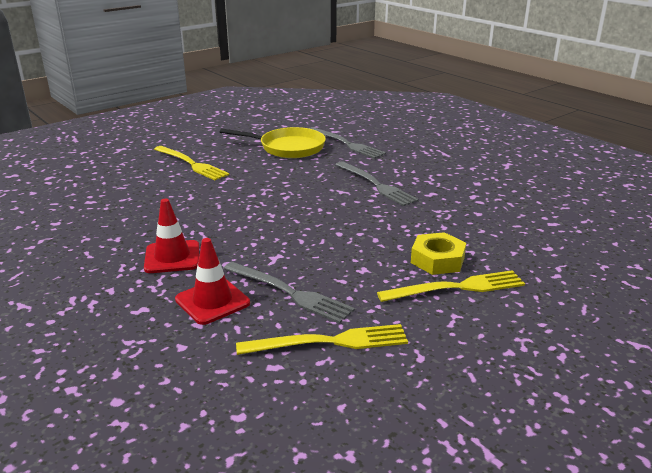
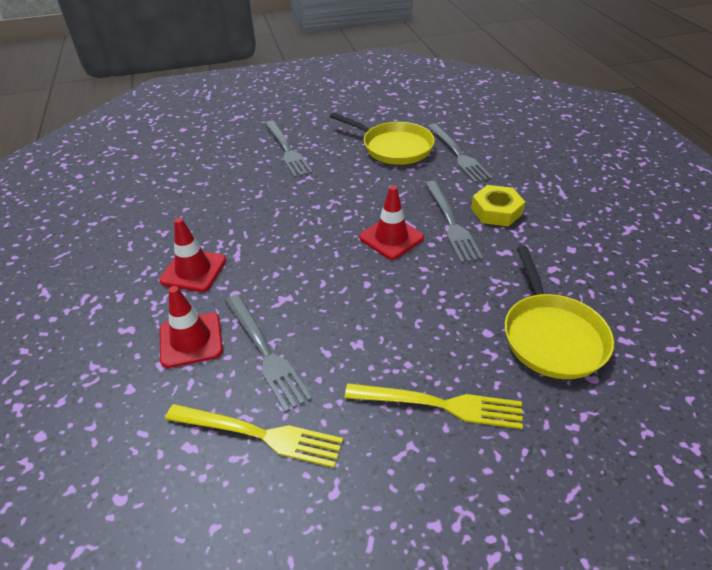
camera: 25 degrees right, 15 degrees up
(191, 164) = (287, 150): yellow fork -> grey fork
(335, 202) = (391, 238): none -> red traffic cone
(437, 260) = (446, 355): yellow nut -> yellow nut (496, 211)
(502, 232) = (551, 336): none -> yellow pan

